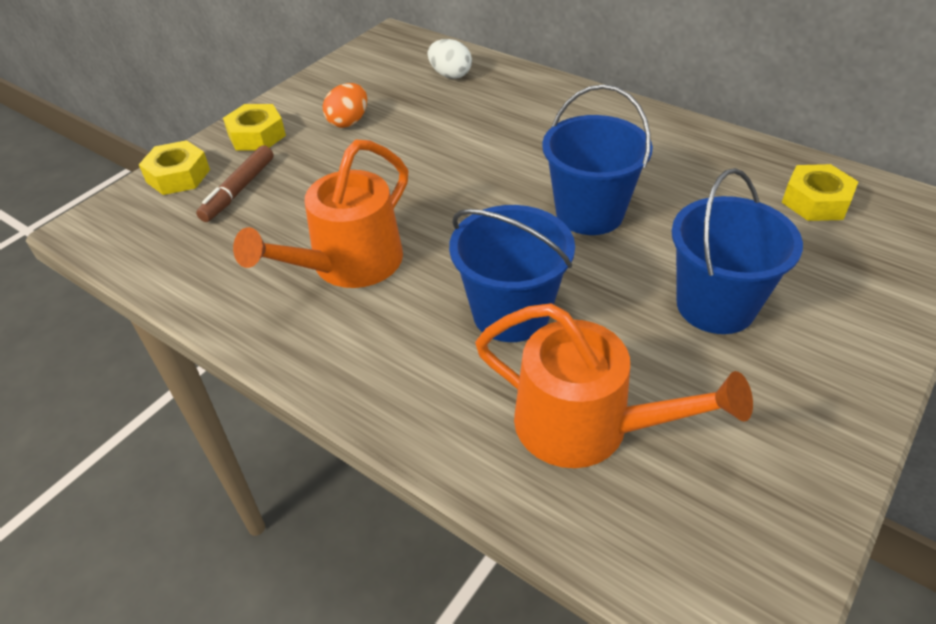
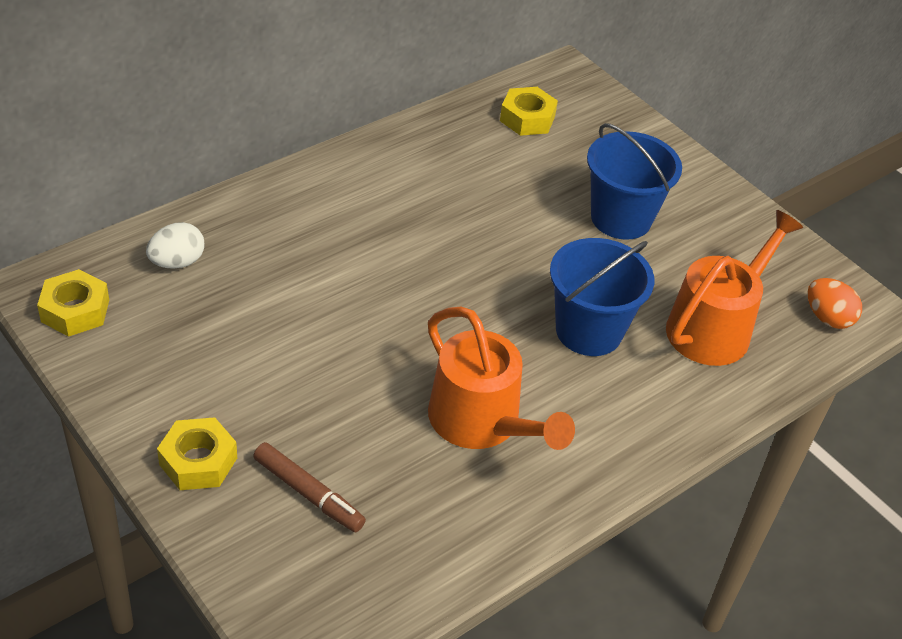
camera: 80 degrees left, 0 degrees up
(178, 176) = (244, 550): yellow nut -> yellow nut (75, 311)
(348, 122) = (222, 371): orange egg -> orange egg (827, 318)
(589, 213) = (482, 243): blue bucket -> none

